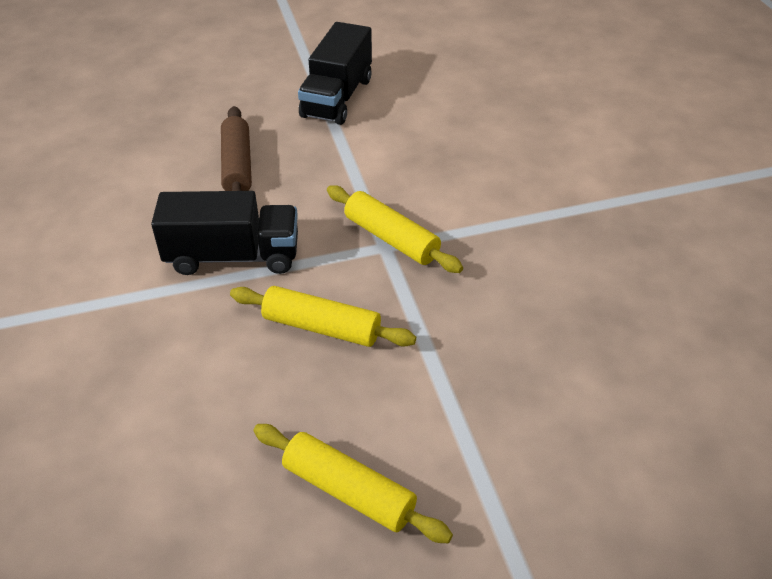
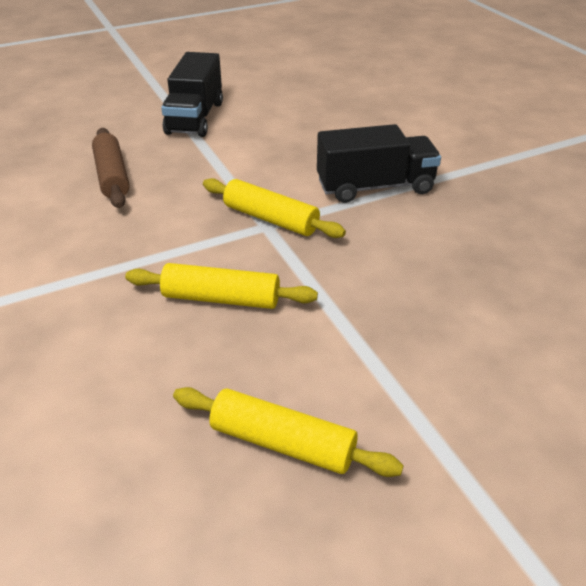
camera: 10 degrees left, 5 degrees down
(233, 256) = (121, 249): black truck -> black truck (375, 187)

